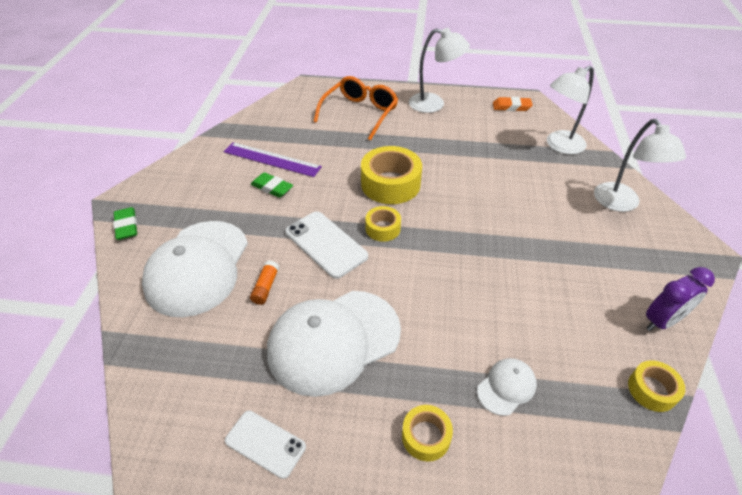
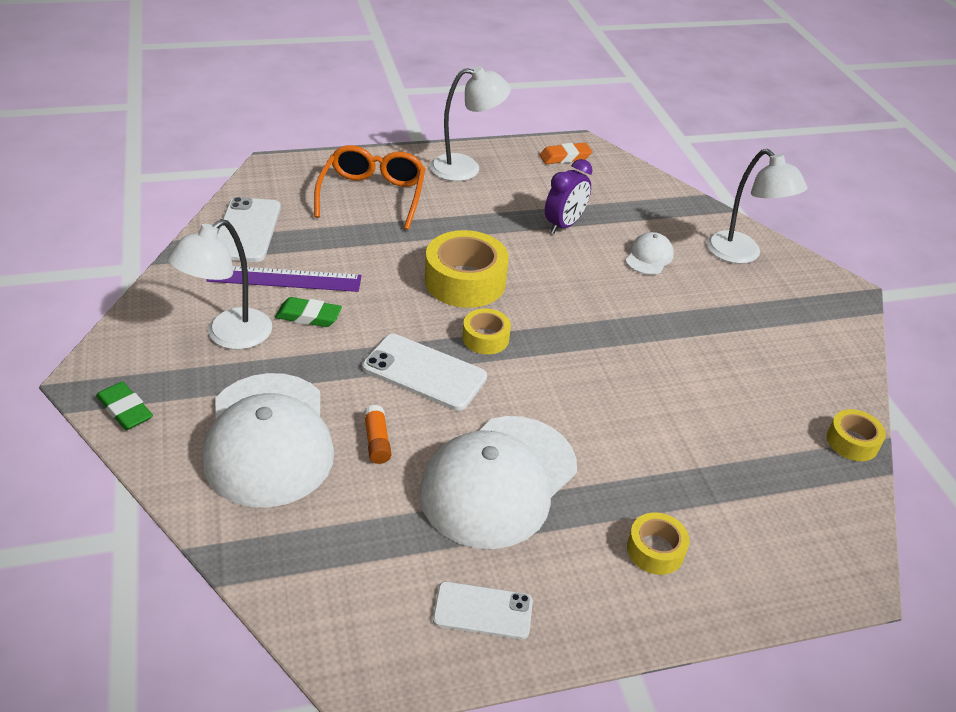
camera: 25 degrees left, 5 degrees down
(267, 123) = (247, 230): none -> white phone
(506, 387) = (713, 478): white cap -> white cap (649, 257)
(559, 145) = (644, 197): white lamp -> white lamp (229, 336)
(662, 321) = (834, 371): purple clock -> purple clock (564, 225)

